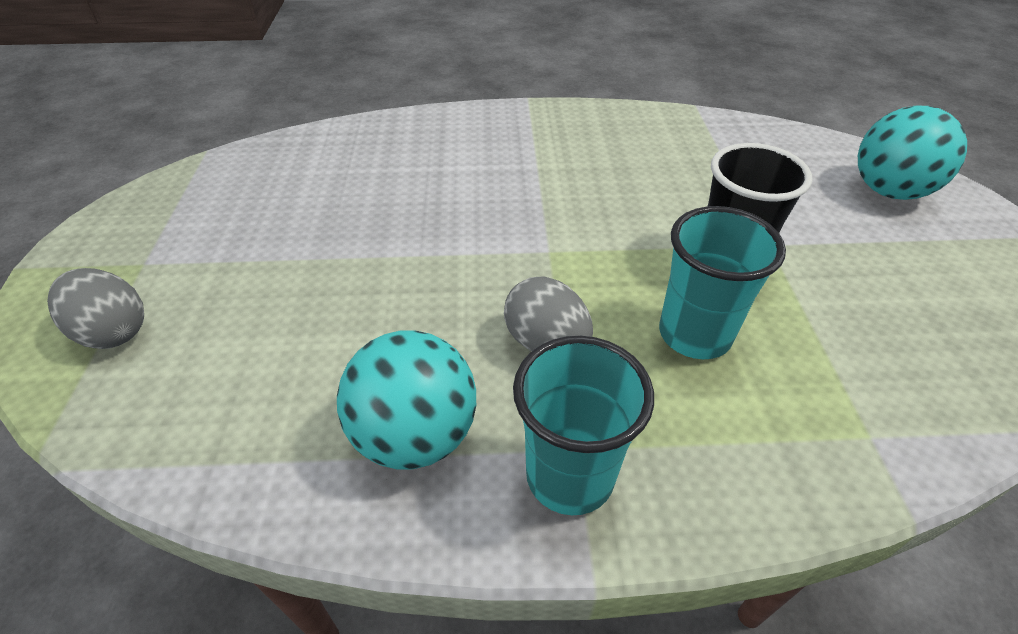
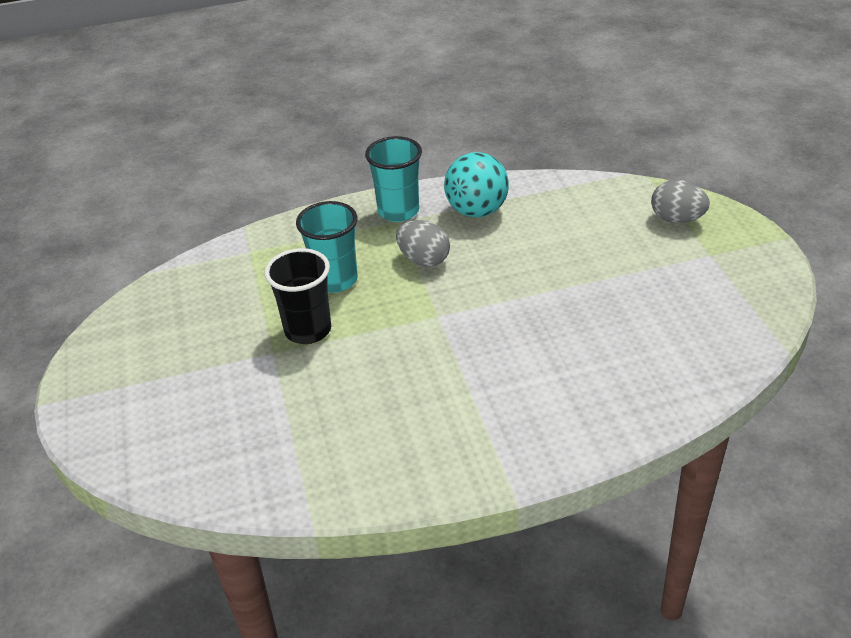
camera: 170 degrees right, 5 degrees down
(888, 191) = (151, 426): turquoise ball -> none

